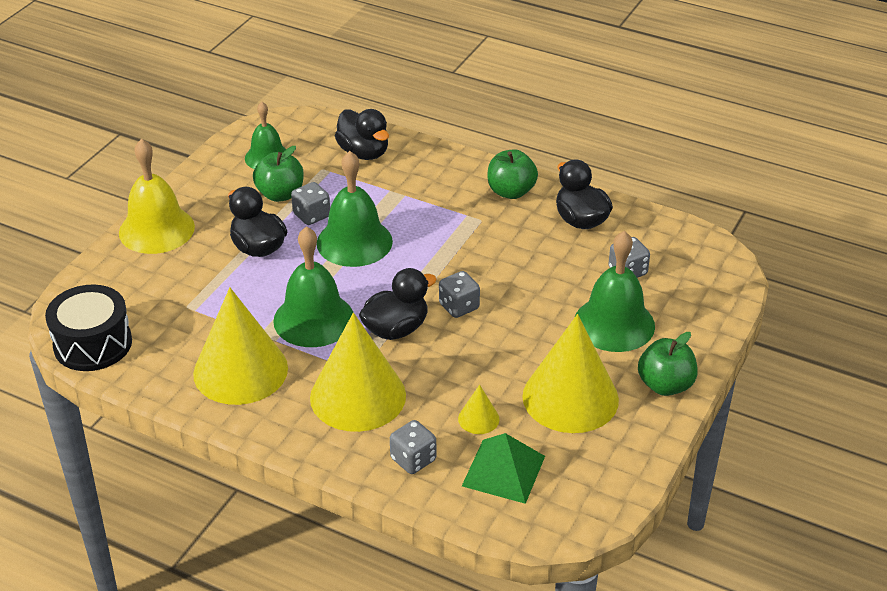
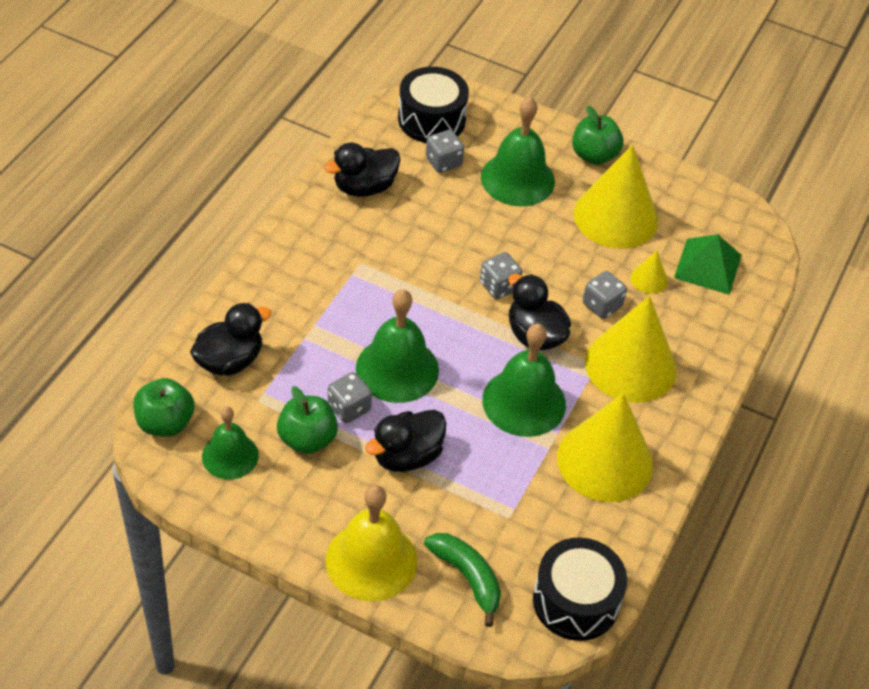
camera: 95 degrees left, 10 degrees up
(130, 281) = (467, 577): none -> green banana
(413, 459) = (704, 326): grey dice -> grey dice (602, 305)
(511, 192) = (313, 236): green apple -> green apple (165, 423)
(690, 264) = (431, 119): none -> black drum

